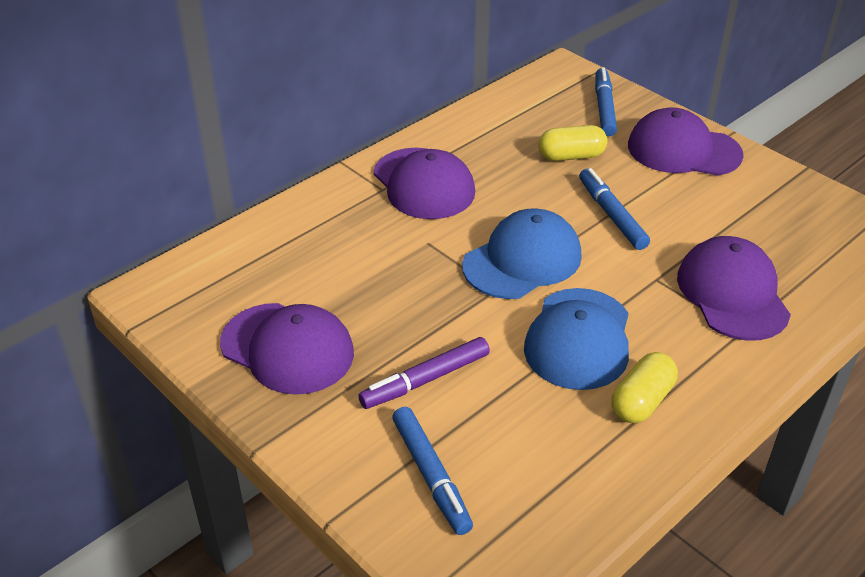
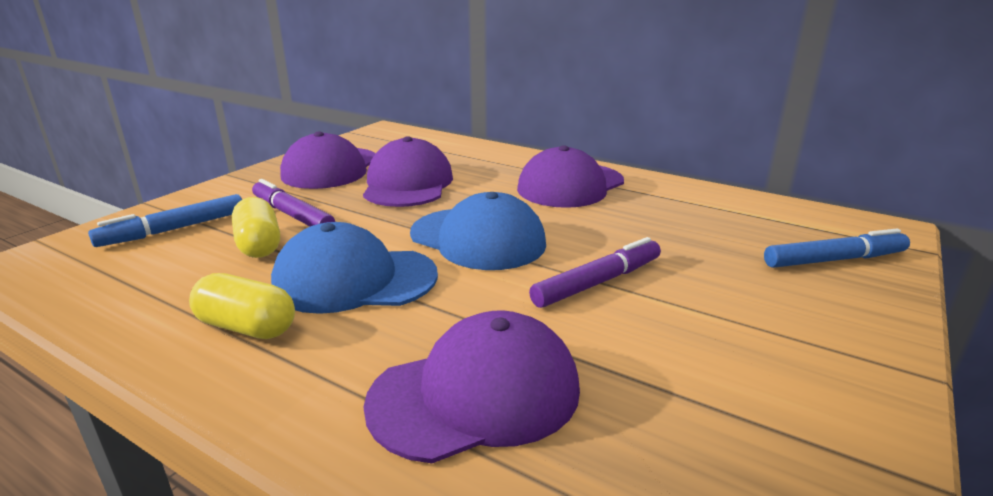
camera: 75 degrees right, 15 degrees down
(571, 156) = (696, 248): yellow capsule -> yellow capsule (259, 245)
(612, 215) = (598, 282): blue marker -> purple marker
(683, 150) = (813, 329): purple cap -> purple cap (408, 184)

